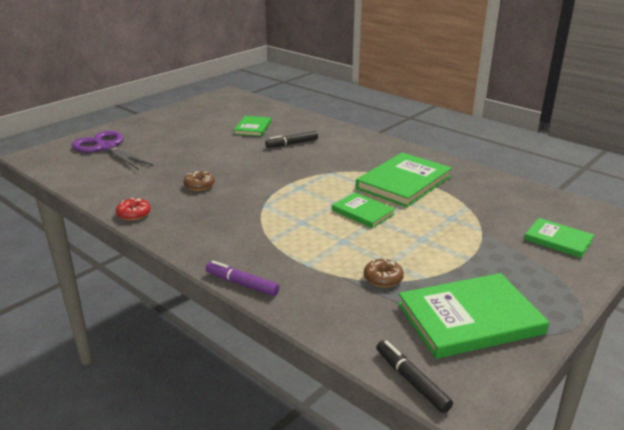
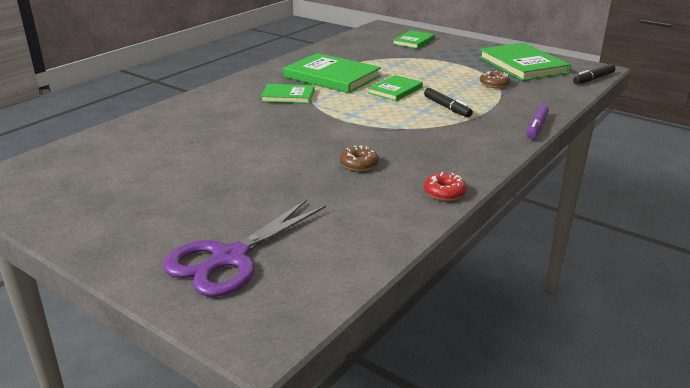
camera: 95 degrees left, 0 degrees up
(253, 128) = (168, 149): green book -> green book (288, 96)
(292, 144) = (232, 123): black marker -> black marker (447, 107)

